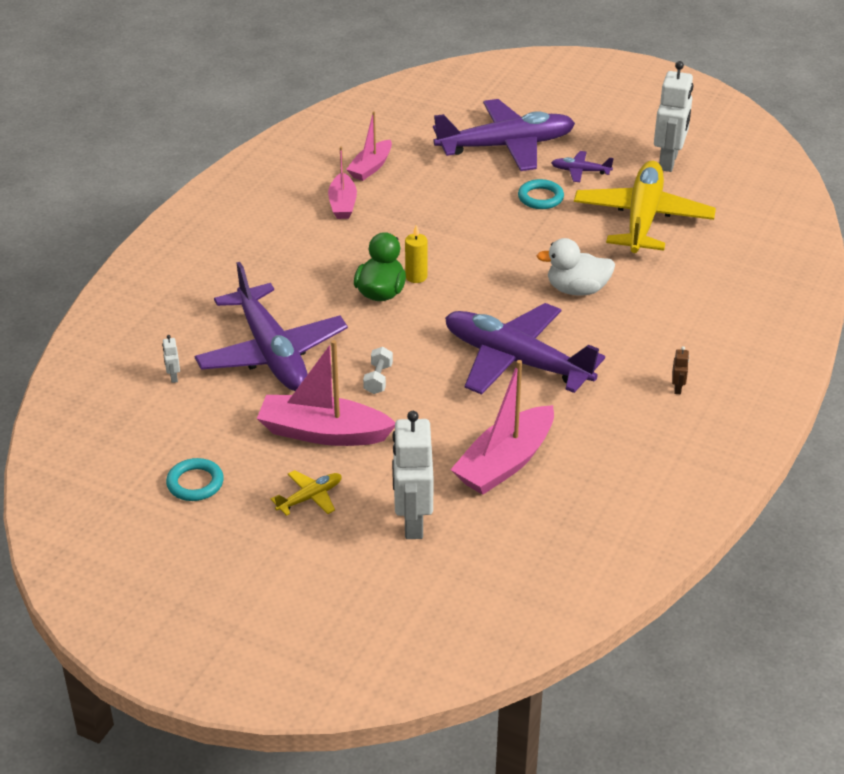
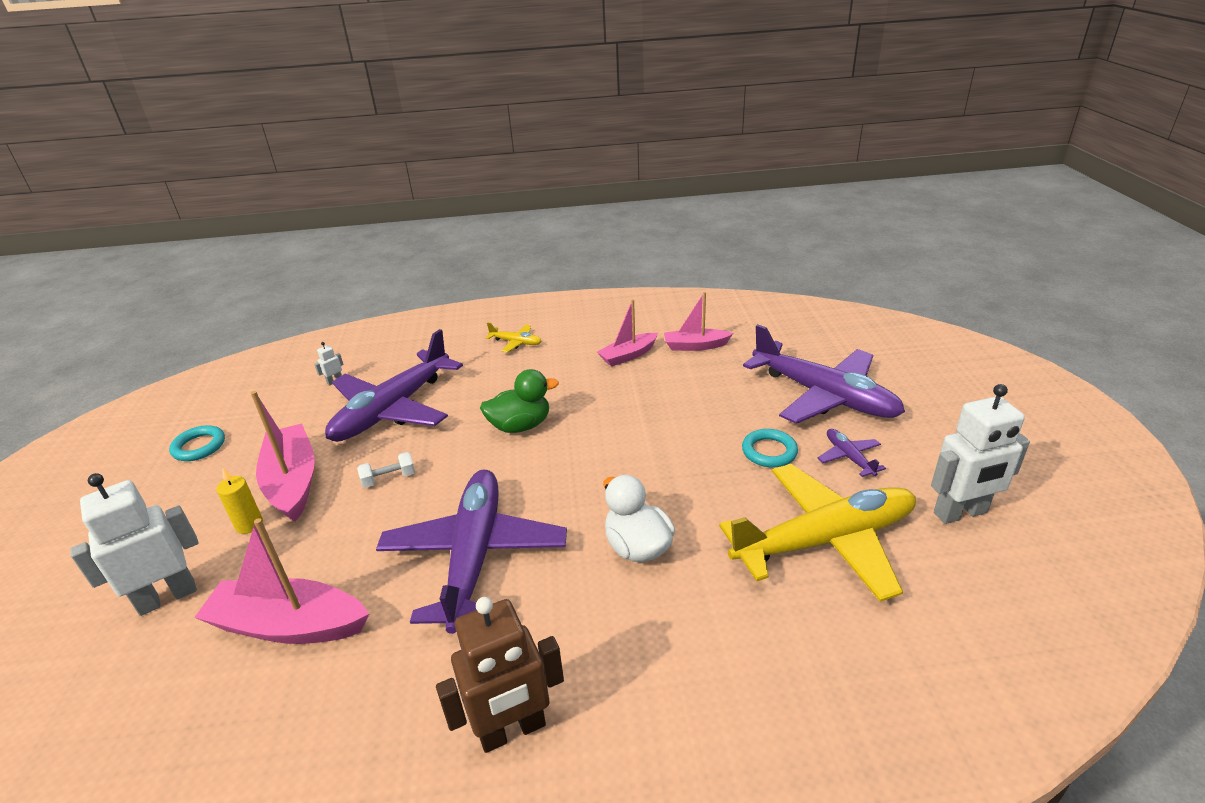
camera: 60 degrees right, 5 degrees down
(310, 498) = (193, 514): yellow plane -> yellow plane (516, 342)
(416, 277) = (561, 434): yellow candle -> yellow candle (249, 525)
(677, 388) = (512, 730): brown robot -> brown robot, size x2.48

